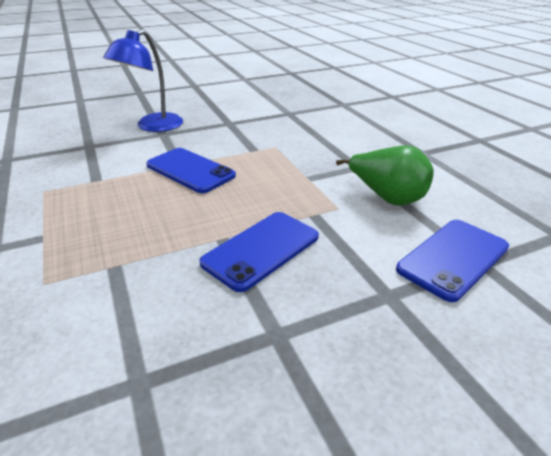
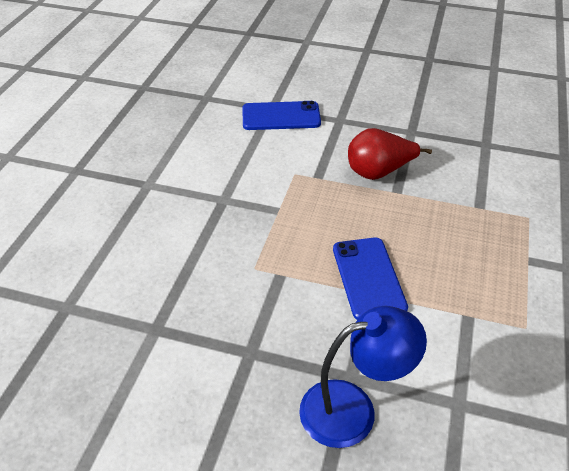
camera: 140 degrees left, 10 degrees up
(261, 249) = (379, 172): blue phone -> red pear
(387, 197) = (251, 163): green pear -> none

